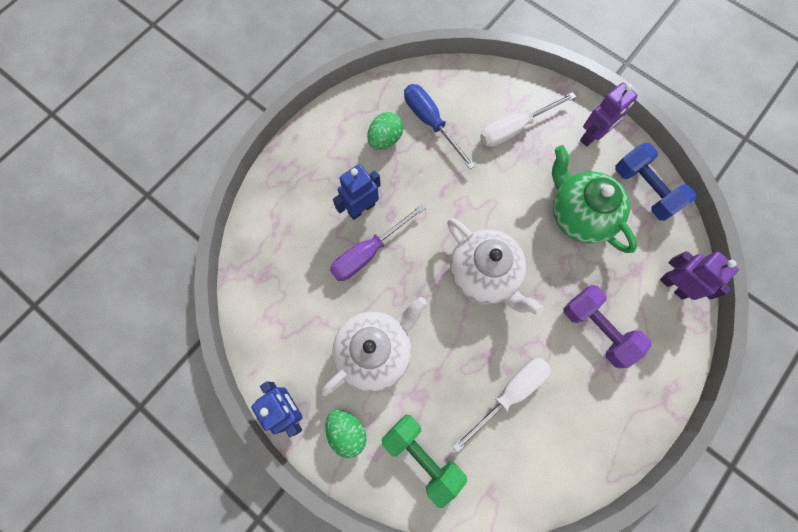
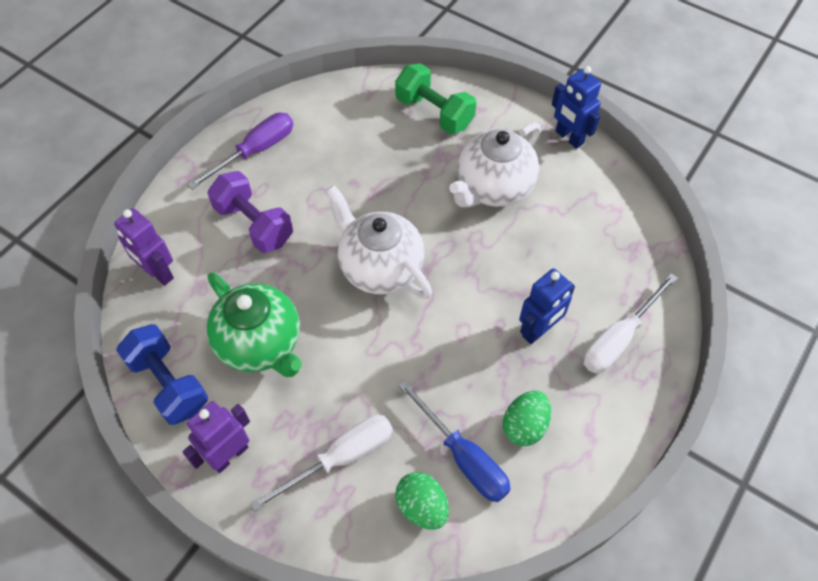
camera: 175 degrees right, 15 degrees down
(347, 432) = (508, 124): green egg -> green egg (422, 506)
(368, 252) = (519, 280): purple screwdriver -> purple screwdriver (256, 151)
(510, 393) = (351, 163): white screwdriver -> white screwdriver (618, 338)

